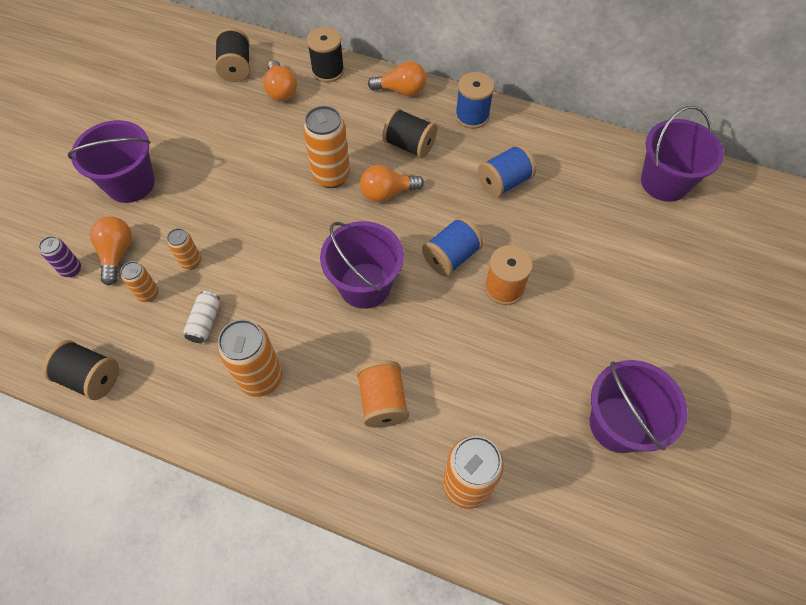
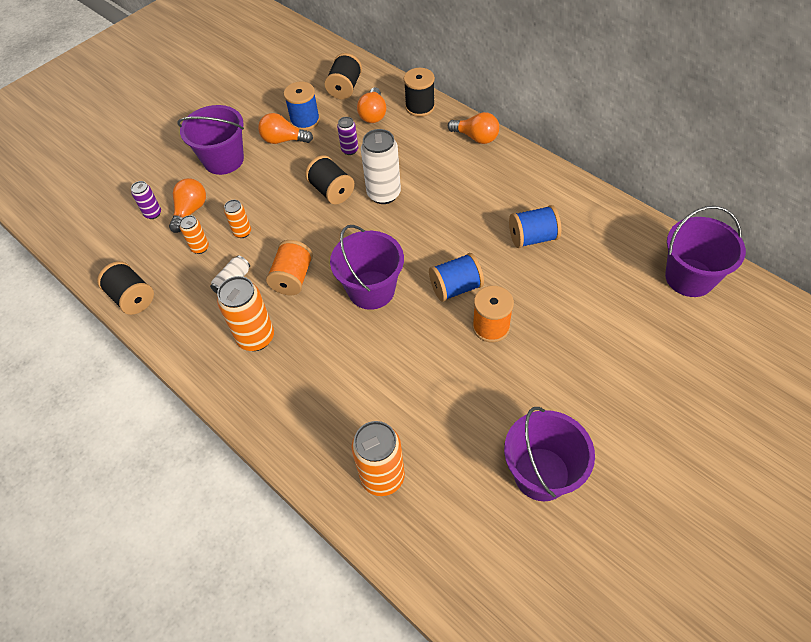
camera: 25 degrees right, 5 degrees down
(272, 136) = (350, 150): none -> purple can
(331, 176) = (384, 194): orange can -> white can
(383, 401) = (344, 387): orange spool -> orange spool (293, 278)
(387, 193) = (424, 220): orange light bulb -> orange light bulb (283, 140)
(409, 145) = (462, 185): black spool -> black spool (332, 191)
(472, 116) = (530, 174): blue spool -> blue spool (305, 120)

